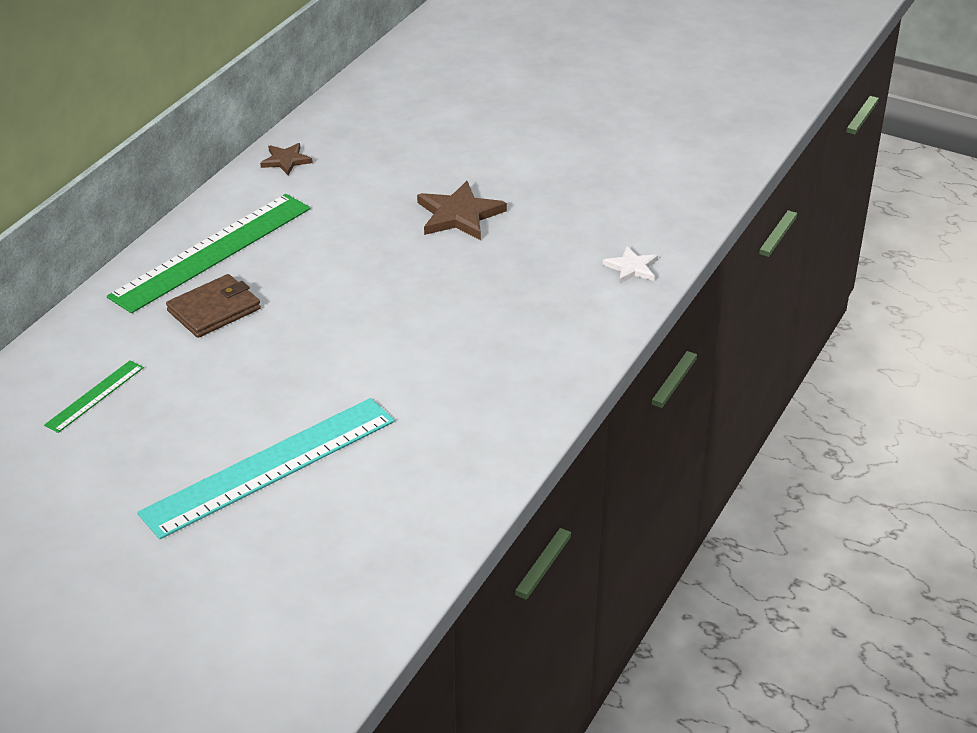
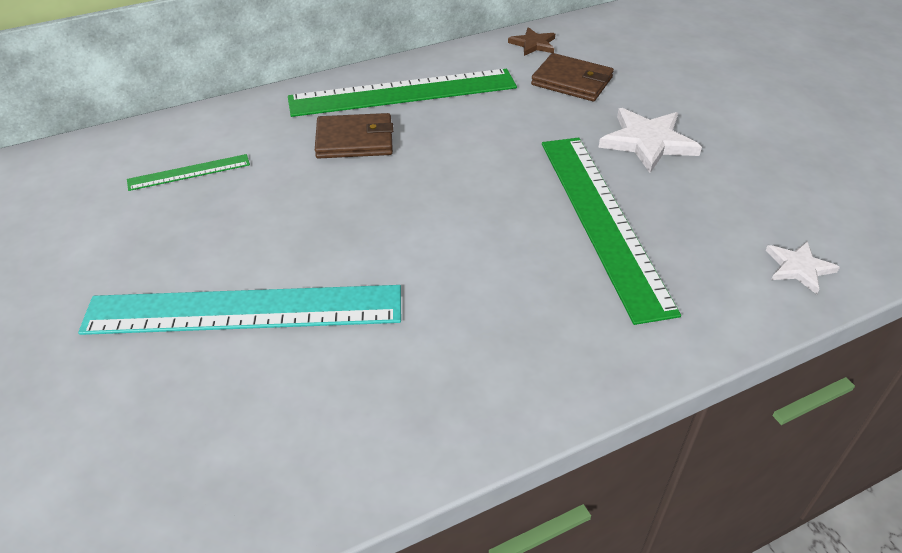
camera: 35 degrees right, 5 degrees up
(353, 184) = (572, 81): none -> brown wallet
(459, 215) = (647, 142): brown star -> white star
(474, 290) = (602, 220): none -> green ruler

